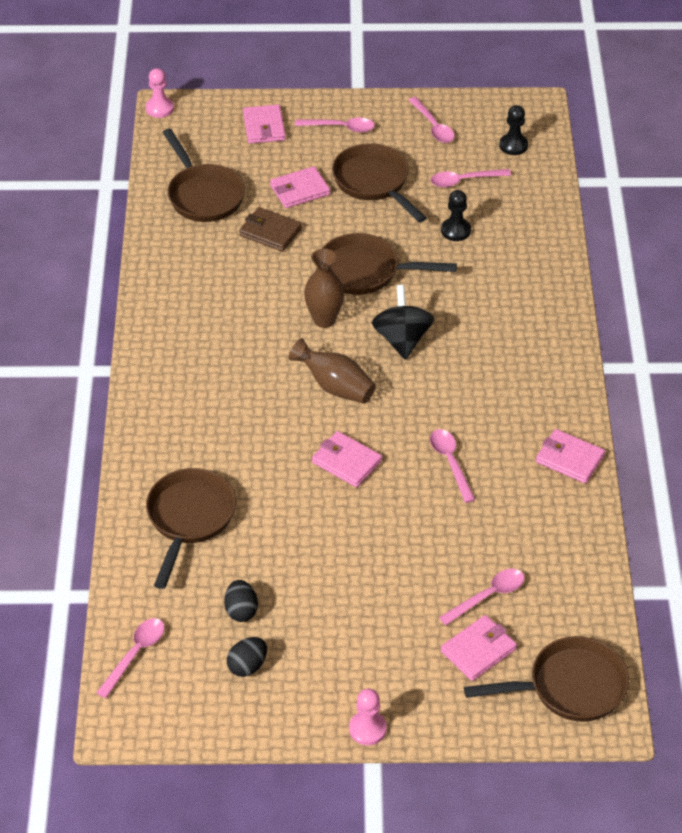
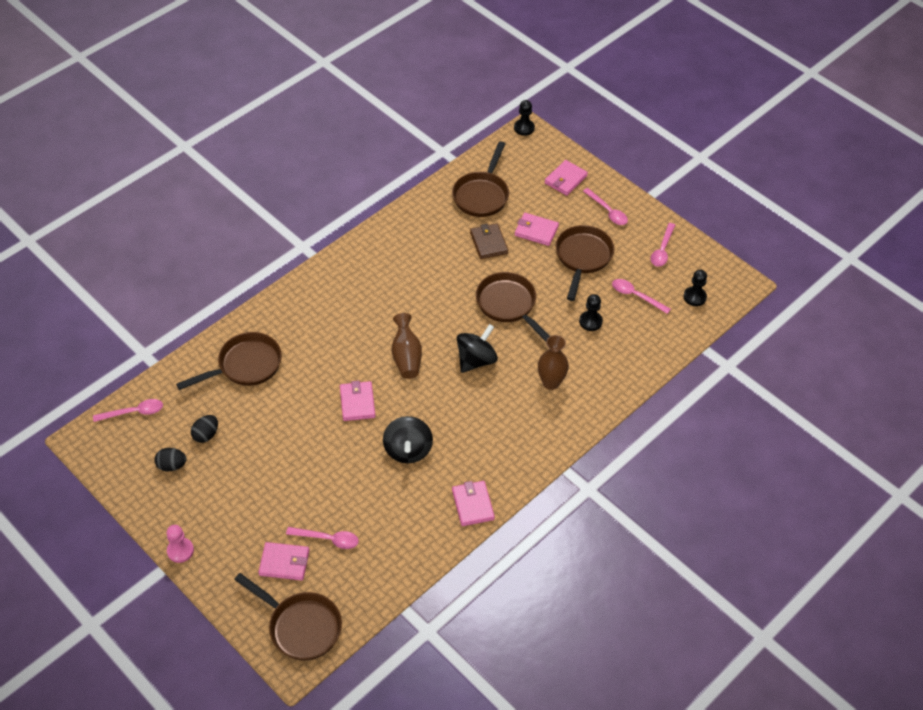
camera: 45 degrees right, 5 degrees up
(159, 108) = (524, 128): pink pawn -> black pawn
(324, 319) = (450, 315): brown vase -> brown vase (551, 383)
(450, 462) = (408, 450): pink spoon -> black spinning top

